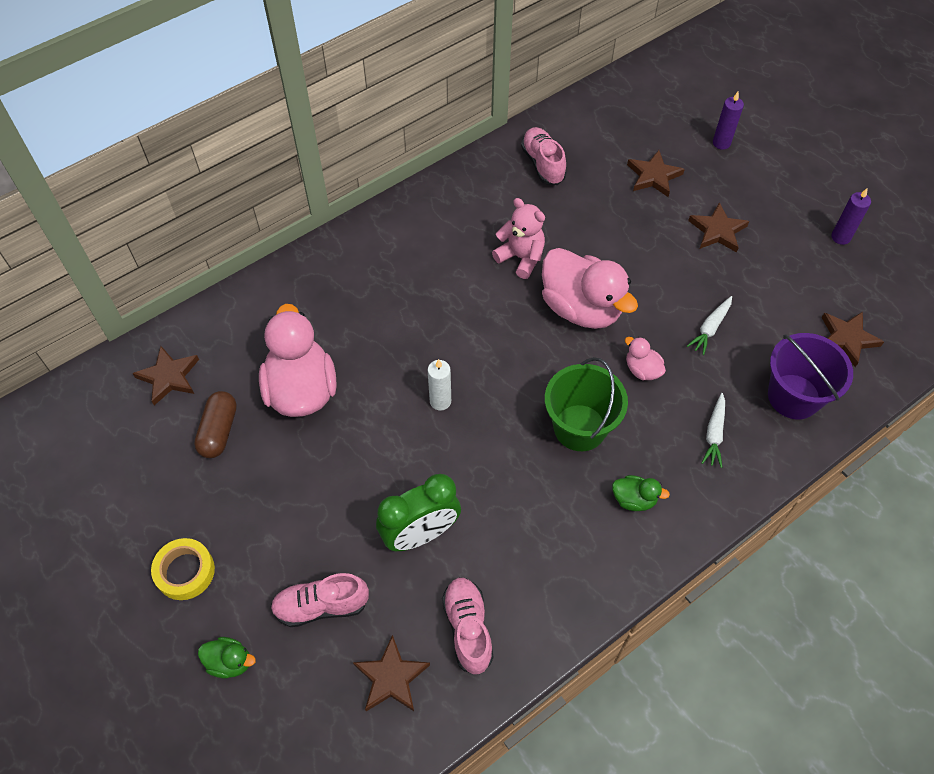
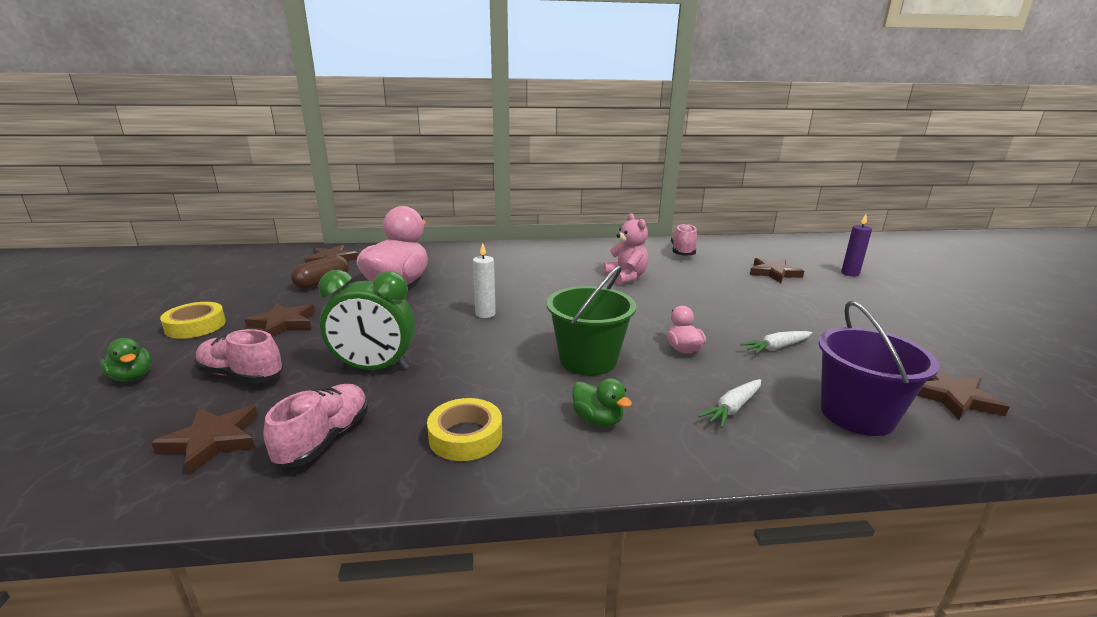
camera: 30 degrees right, 35 degrees down
(560, 568) = (465, 436): none -> yellow tape
(581, 308) = (654, 307): pink duck -> none
(717, 231) = (820, 305): brown star -> brown star (284, 323)
(840, 237) = (966, 338): purple candle -> none

